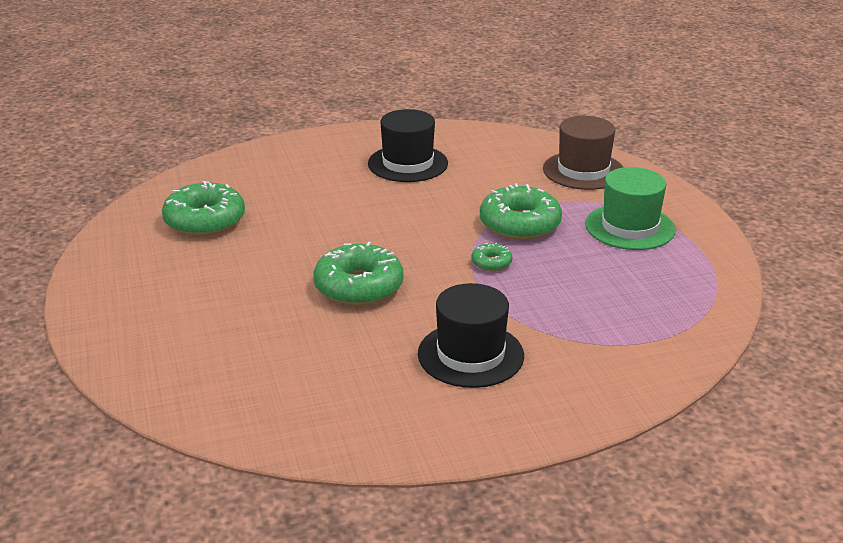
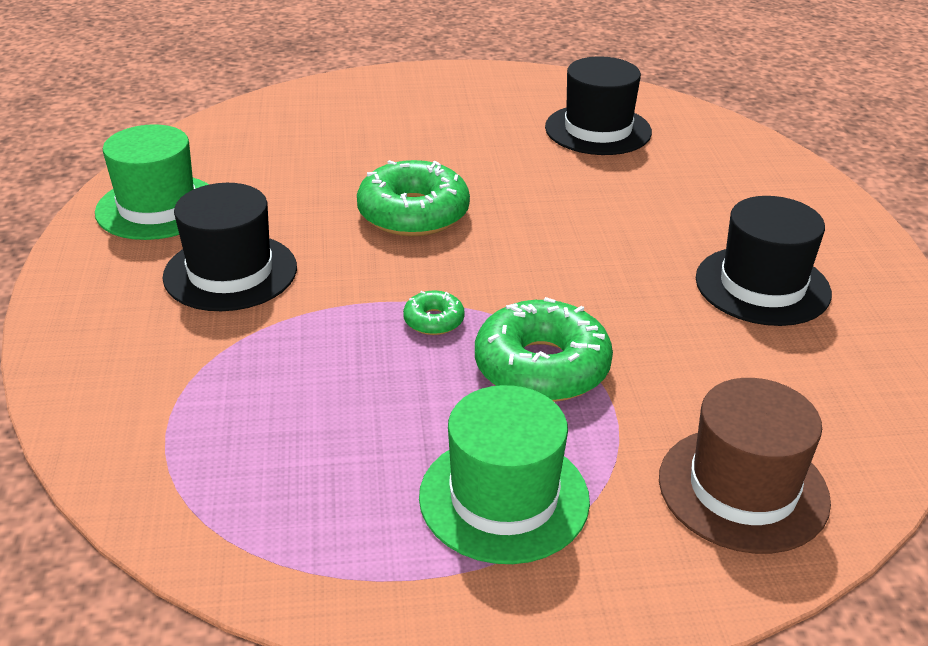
camera: 100 degrees right, 5 degrees up
(205, 220) = (598, 130): green donut -> black hat
(385, 418) = (158, 207): none -> green hat

